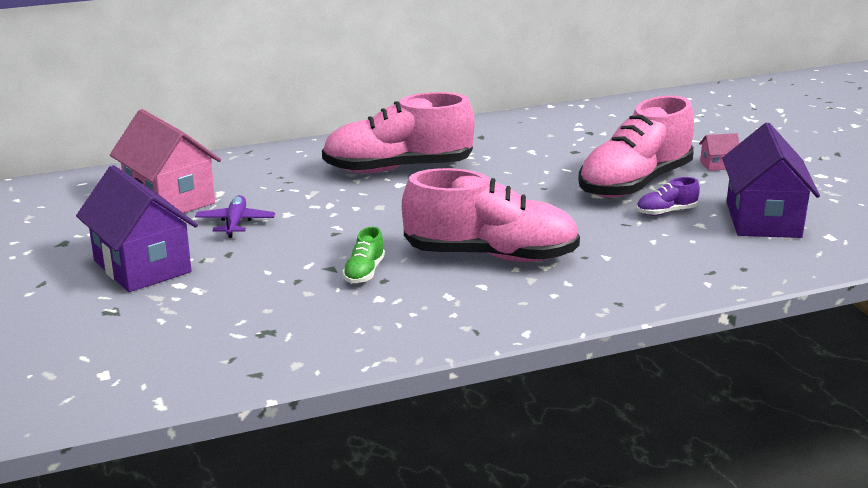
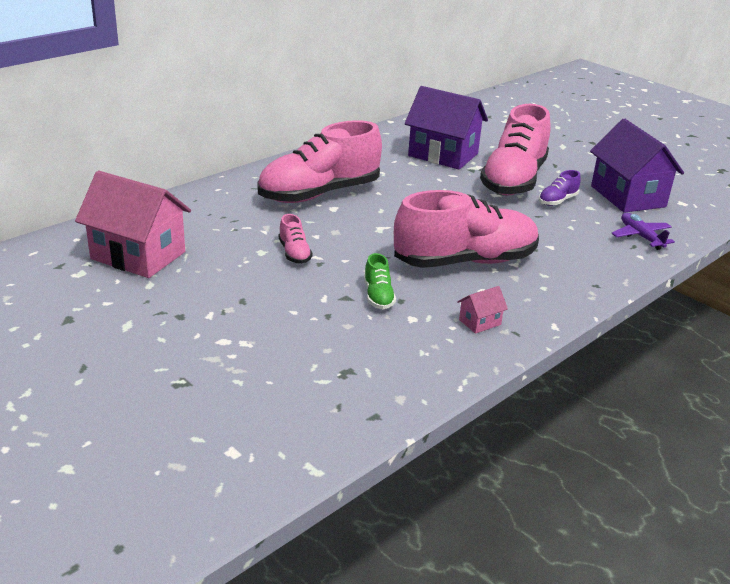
camera: 25 degrees left, 5 degrees up
(142, 266) = (171, 329): purple house -> purple house (443, 155)
(235, 223) = (222, 269): purple plane -> purple plane (641, 237)
(318, 220) = (294, 253): none -> pink shoe
(717, 165) = (556, 156): pink house -> pink house (479, 322)

